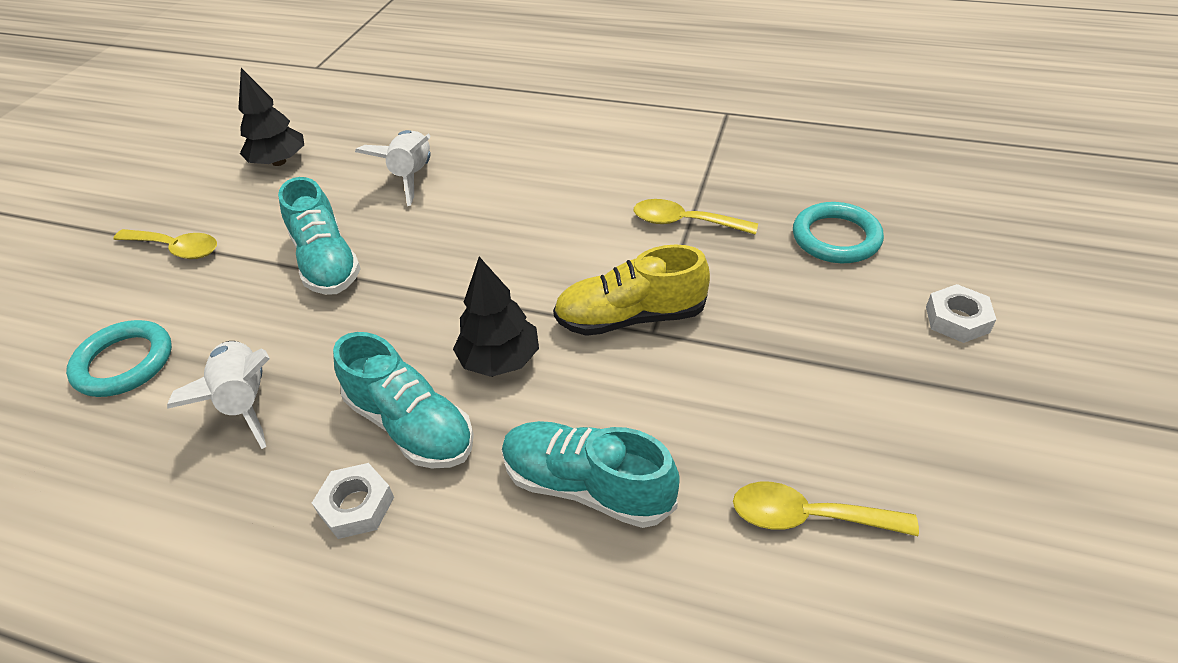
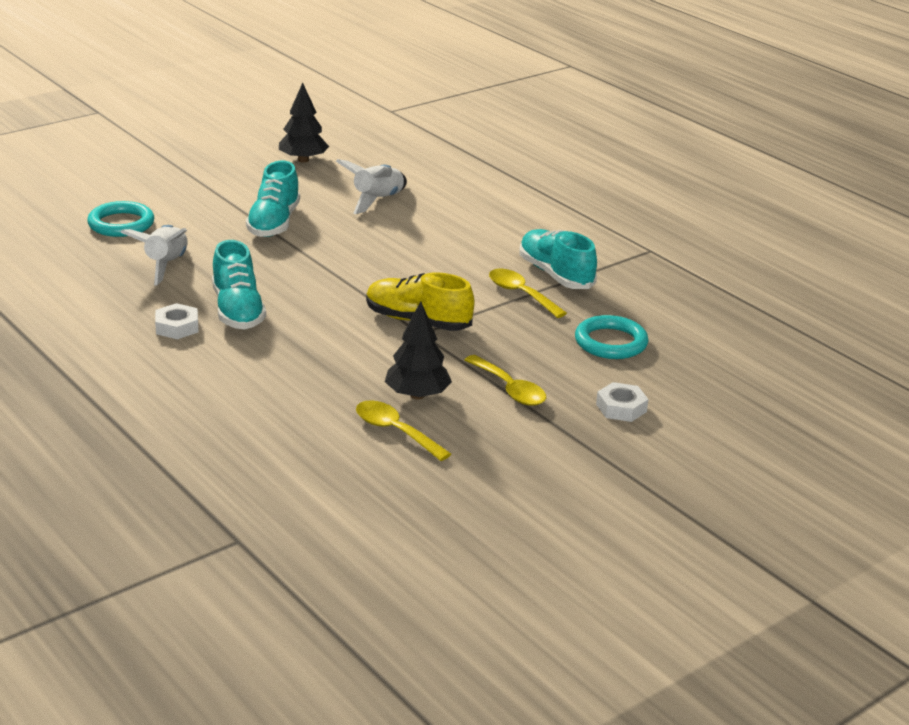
camera: 30 degrees right, 15 degrees down
(176, 249) = (196, 182): yellow spoon -> yellow spoon (509, 389)
(500, 360) = (317, 306): black tree -> black tree (417, 395)
(587, 486) = (298, 371): turquoise shoe -> turquoise shoe (555, 275)

